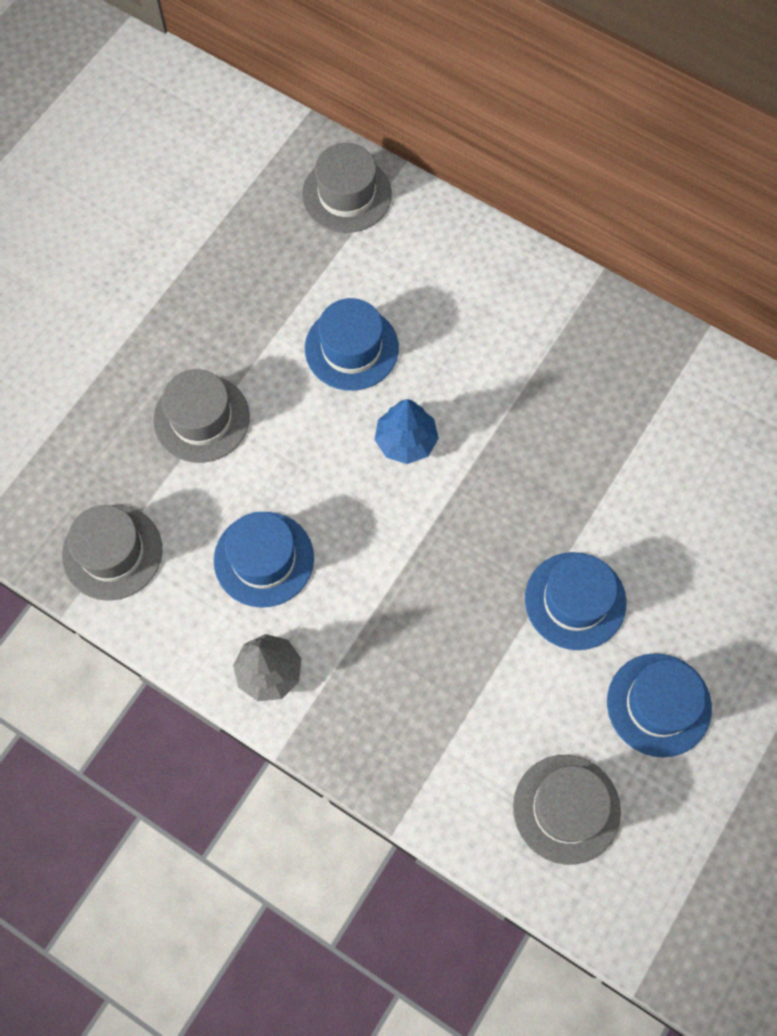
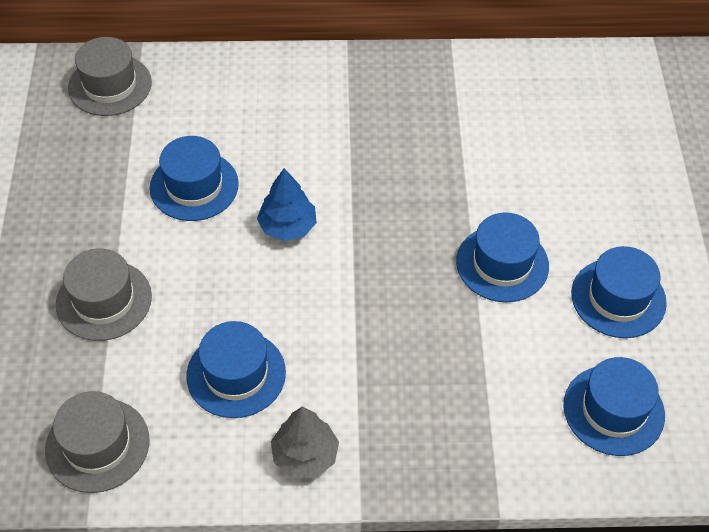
camera: 35 degrees left, 15 degrees down
(566, 809) = (613, 410): grey hat -> blue hat

